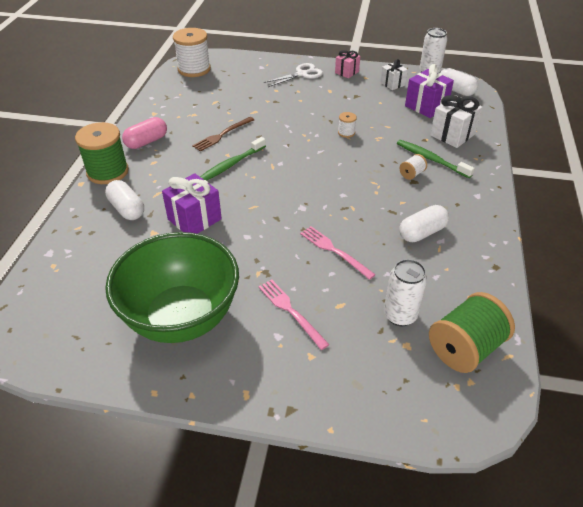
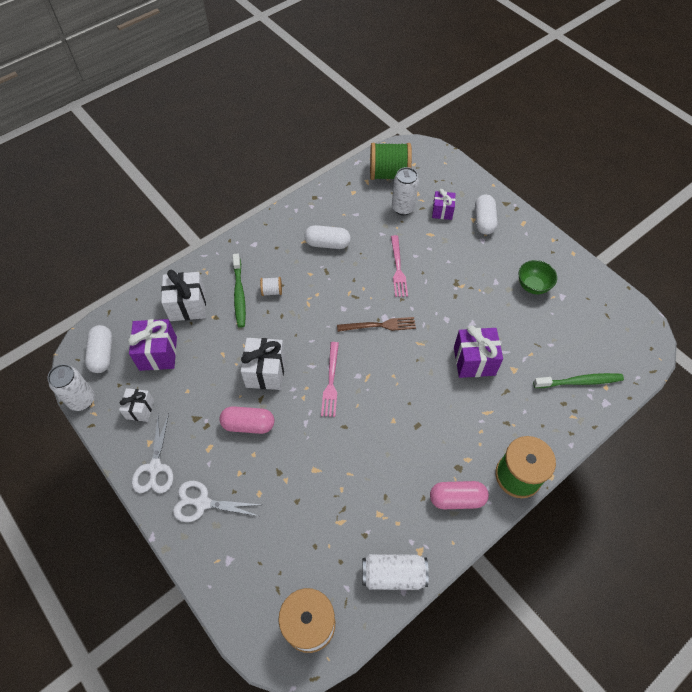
camera: 140 degrees left, 15 degrees up
(127, 209) = (523, 410): white capsule -> white capsule (484, 221)
(162, 99) = (393, 574): none -> white can
(181, 317) = (533, 286): green bowl -> green bowl, size x0.41
(222, 135) = (376, 454): brown fork -> brown fork (379, 325)
(231, 165) = (400, 403): green toothbrush -> green toothbrush (579, 381)
(291, 311) = (463, 248): pink fork -> pink fork (331, 382)
(321, 108) = (248, 424): none -> pink capsule
(346, 132) = (265, 372): white spool -> white gift
(347, 72) = (155, 467): pink gift -> white scissors
(354, 341) = (442, 212): none -> purple gift

